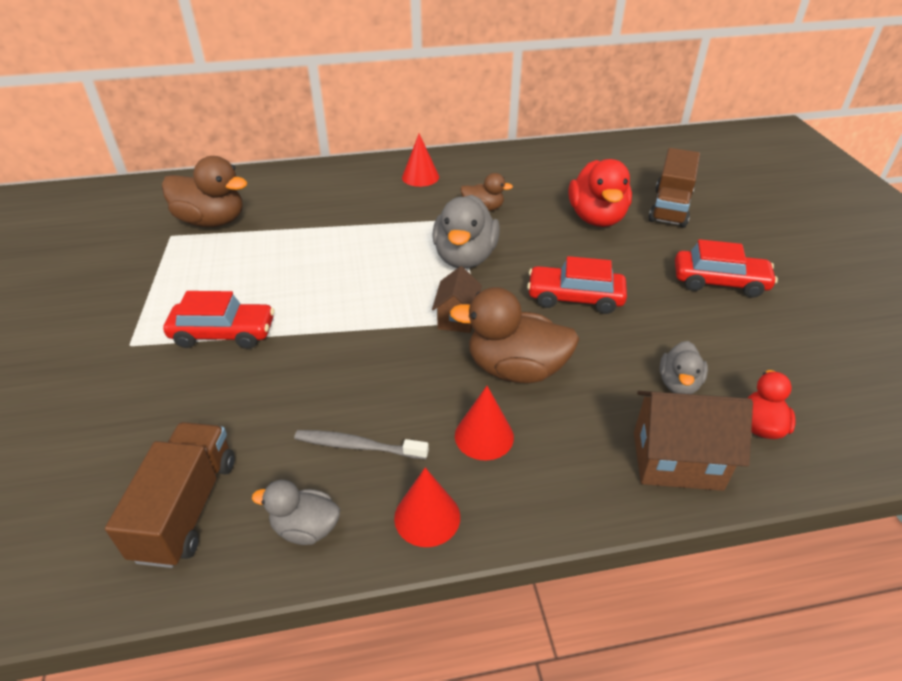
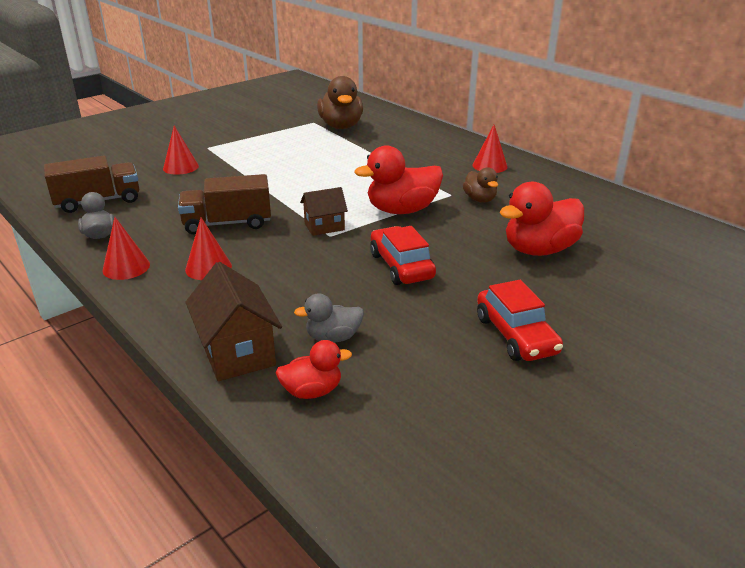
camera: 60 degrees right, 10 degrees down
(166, 388) = (180, 167): none -> red cone
(223, 333) = (237, 165): red car -> none
(358, 446) = (171, 230): grey toothbrush -> none
(465, 257) = (402, 210): grey duck -> red duck
(515, 369) = (287, 262): brown duck -> none
(670, 207) = (619, 283): brown truck -> brown truck (227, 223)

